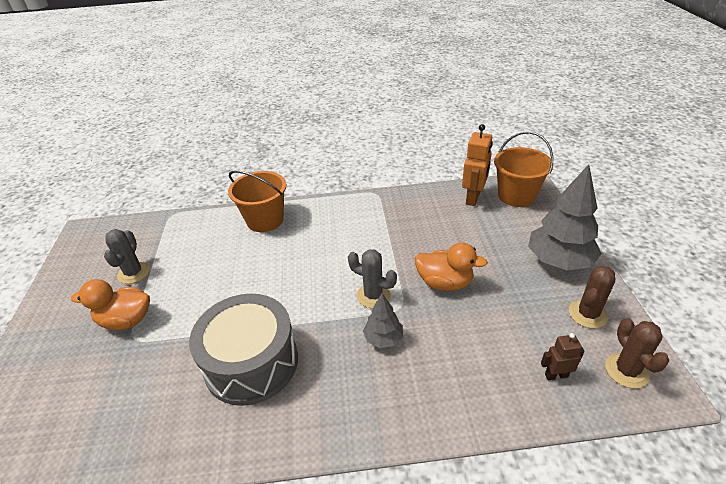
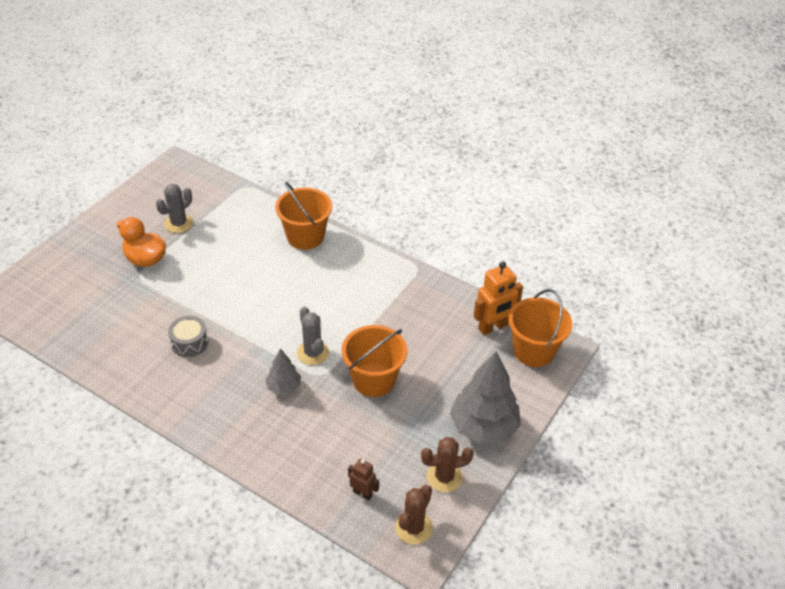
camera: 35 degrees right, 5 degrees up
(251, 362) = (189, 342): grey drum -> grey drum, size x0.48
(444, 282) = (373, 380): orange duck -> orange bucket

